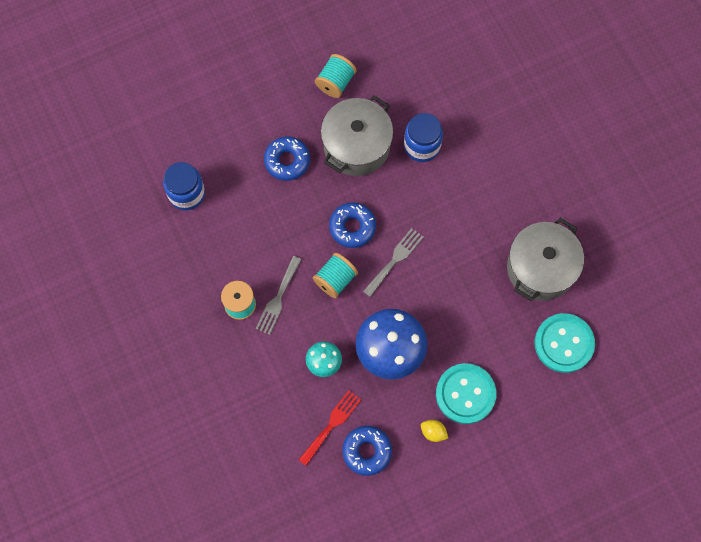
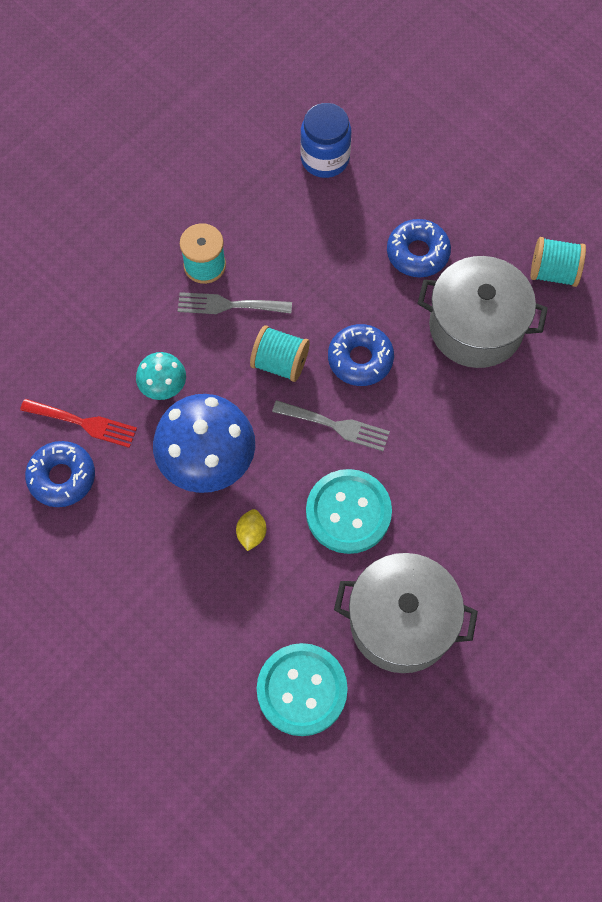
camera: 70 degrees right, 5 degrees down
(422, 146) = (513, 407): blue jar -> none
(433, 432) = (114, 552): yellow lemon -> yellow lemon (251, 534)
(465, 394) = (181, 577): turquoise button -> turquoise button (348, 512)

